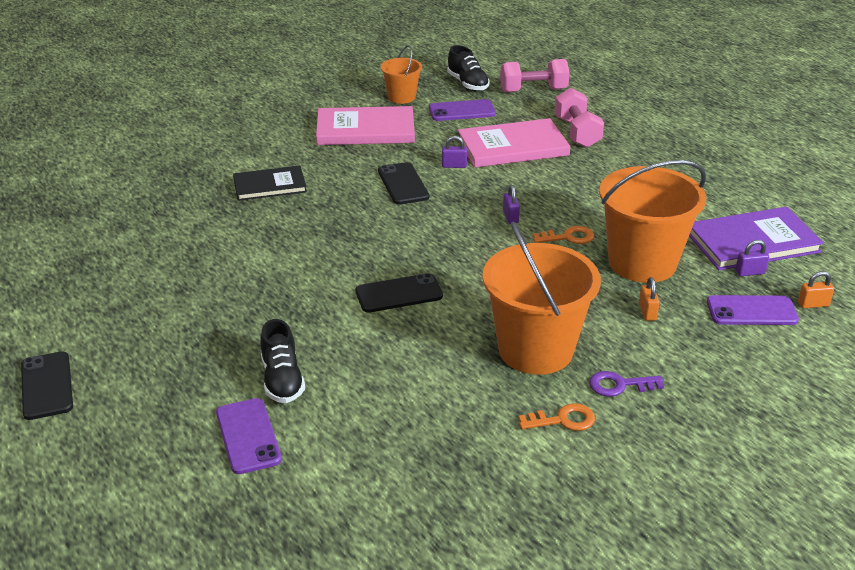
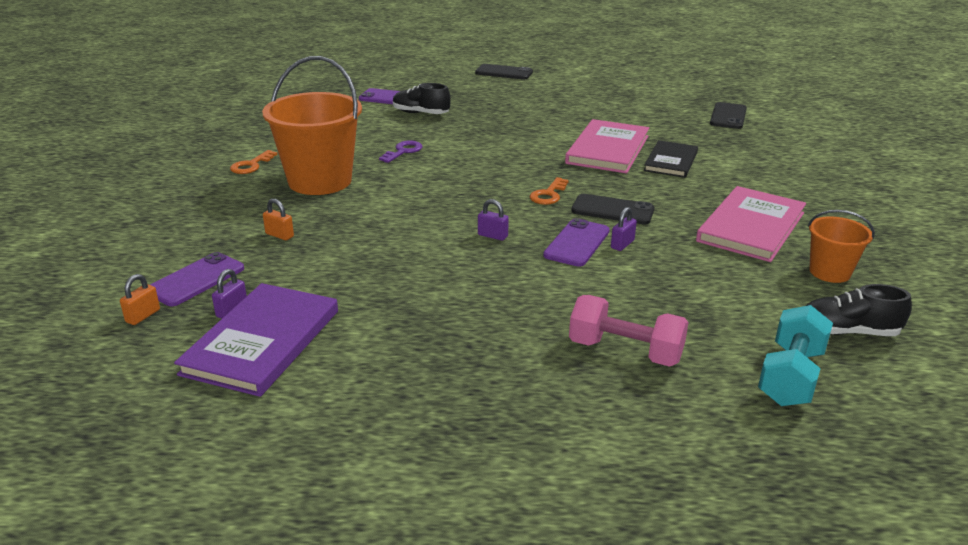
camera: 125 degrees right, 5 degrees down
(399, 294) = (452, 162): black phone -> black phone (728, 116)
(462, 111) = (758, 296): purple phone -> purple phone (577, 243)
(512, 147) = (631, 292): pink book -> pink book (608, 149)
(533, 90) = (790, 376): pink dumbbell -> turquoise dumbbell
(568, 237) = (423, 248): orange key -> orange key (548, 195)
(619, 385) = (240, 192): purple key -> purple key (403, 151)
(642, 263) = (335, 264): orange bucket -> none

